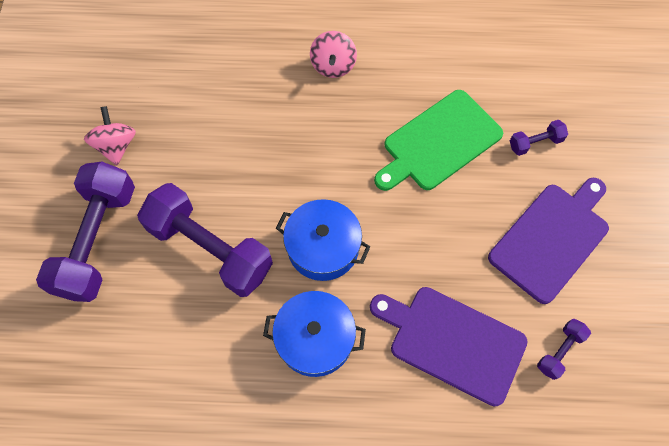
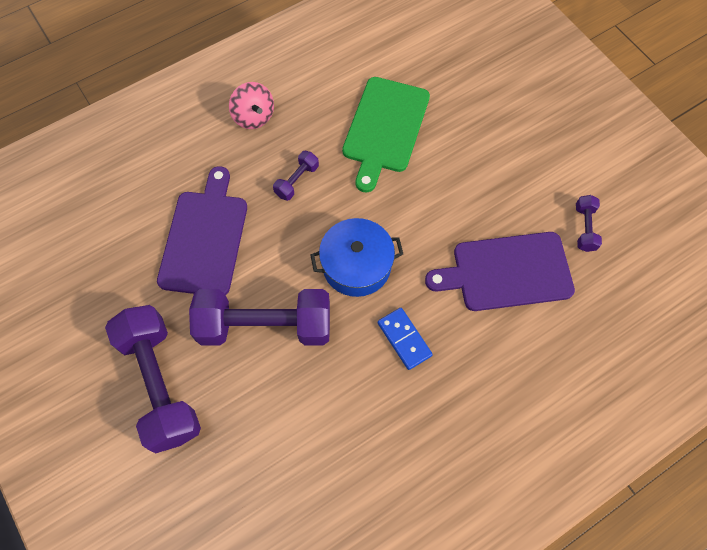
camera: 35 degrees left, 0 degrees up
(116, 146) = (113, 295): pink spinning top -> none
(315, 339) = (404, 339): blue pot -> blue domino
(535, 143) = (457, 86): purple dumbbell -> purple dumbbell (297, 181)
(551, 239) = (520, 150): purple cutting board -> purple cutting board (205, 238)

